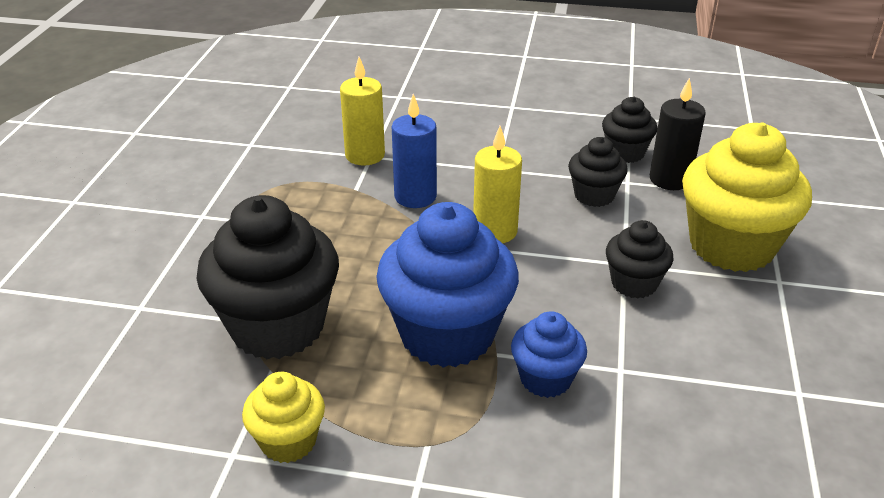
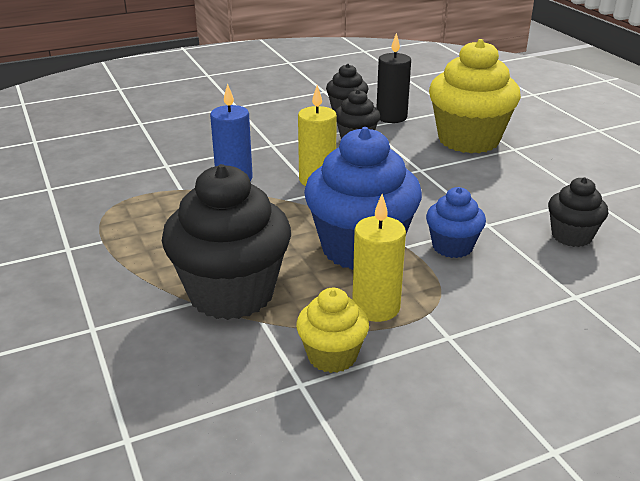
camera: 35 degrees left, 5 degrees down
(365, 155) = (161, 166): yellow candle -> yellow candle (376, 307)
(634, 283) = (439, 178): black cupcake -> black cupcake (571, 236)

